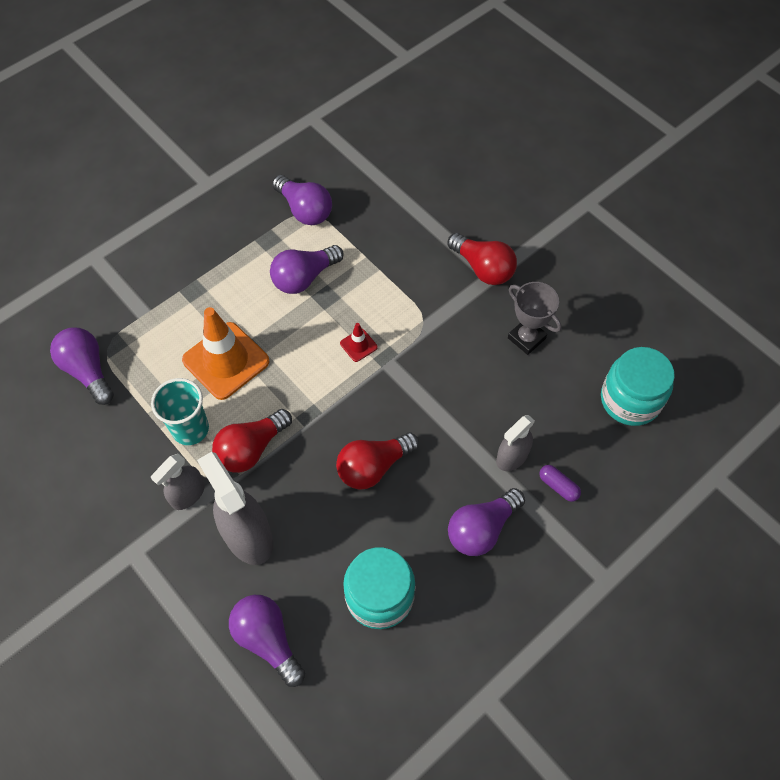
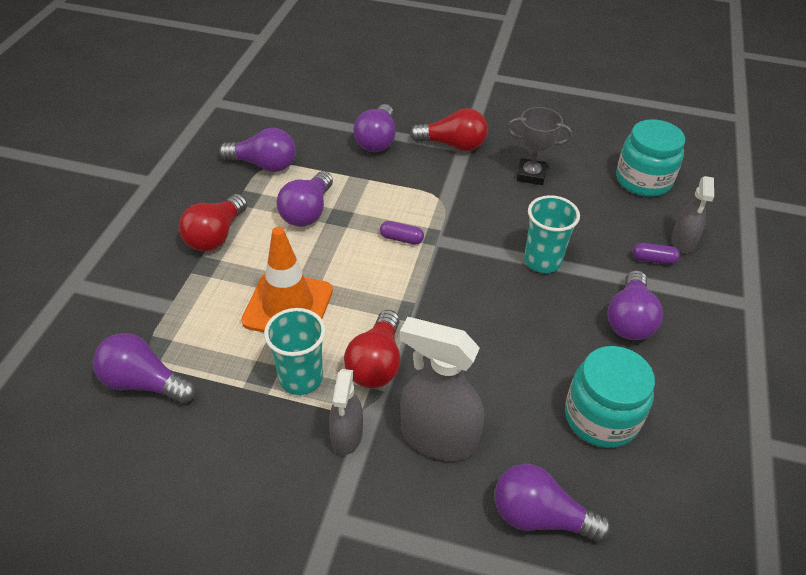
camera: 35 degrees left, 15 degrees down
(358, 345) = (401, 239): red traffic cone -> purple capsule
(373, 467) = (499, 321): red light bulb -> red light bulb (215, 236)
(418, 230) = (377, 140): none -> purple light bulb
(458, 432) = (542, 261): none -> turquoise cup
(512, 457) = (600, 257): grey spray bottle -> grey spray bottle (683, 241)

